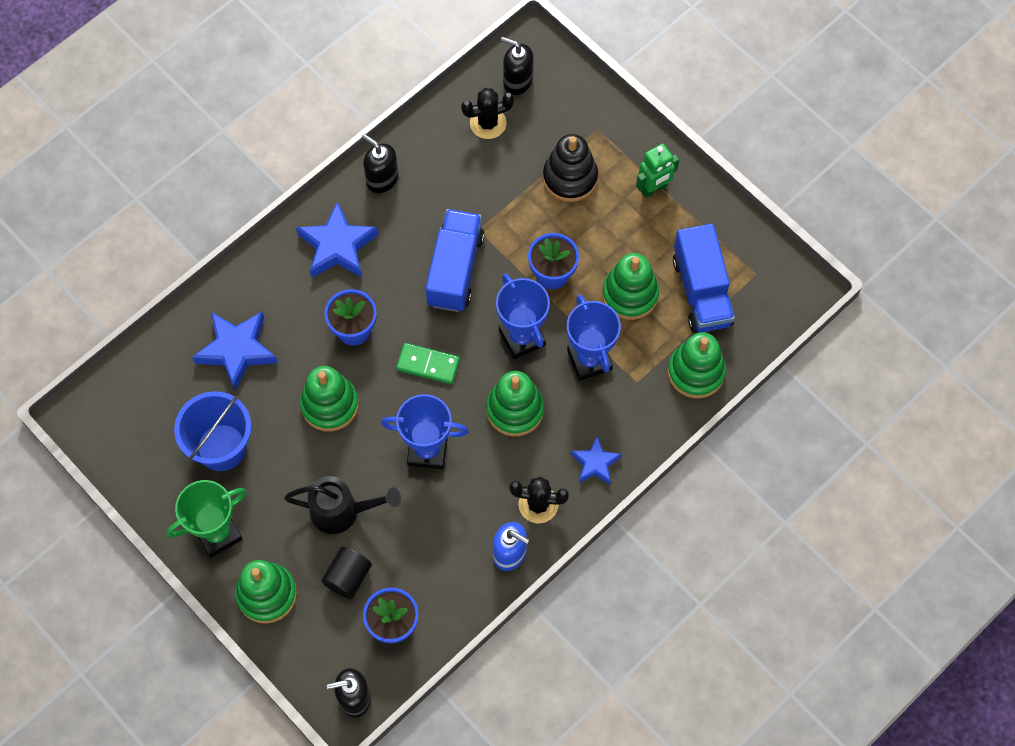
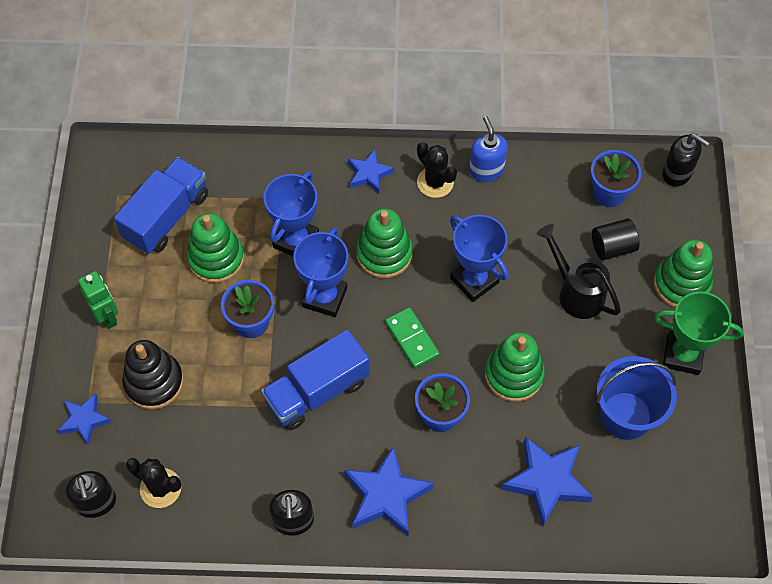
camera: 135 degrees left, 5 degrees down
(585, 117) = (84, 420): none -> blue star
(653, 189) = (107, 316): green robot -> green robot turned 45 degrees clockwise
(696, 372) = (236, 170): green stacking toy -> none

